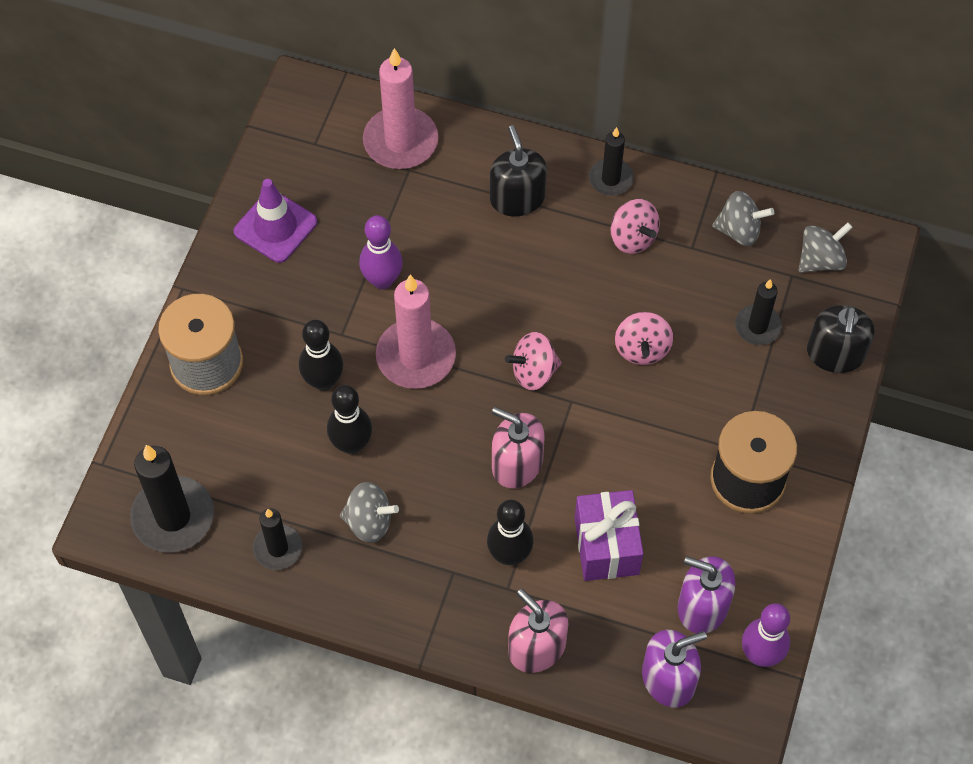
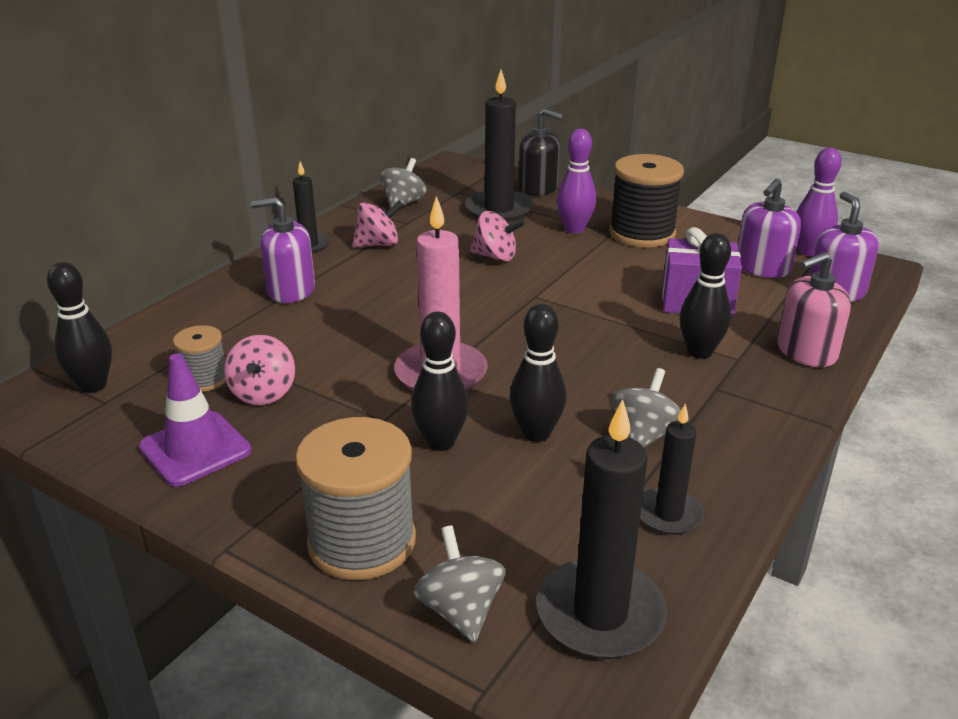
camera: 75 degrees left, 30 degrees down
(332, 125) = (93, 385): none -> black bowling pin
(361, 194) = (205, 379): none -> grey spool
(382, 280) = (329, 381): purple bowling pin -> purple bowling pin (574, 229)
(400, 141) = (161, 344): pink candle -> none
(517, 198) = (291, 290): black soap dispenser -> purple soap dispenser
(517, 463) = (595, 333): pink soap dispenser -> none
(533, 372) = (494, 310): pink spinning top -> pink spinning top (263, 393)
(757, 326) = (499, 210): black candle -> black candle, size x1.70
(820, 260) = (452, 181): grey spinning top -> grey spinning top (460, 610)

